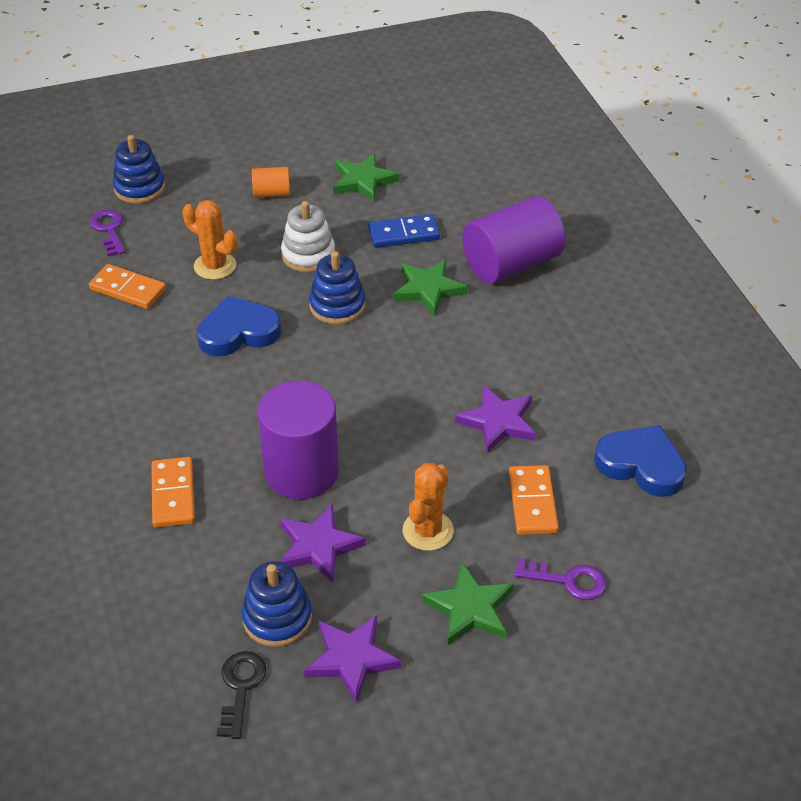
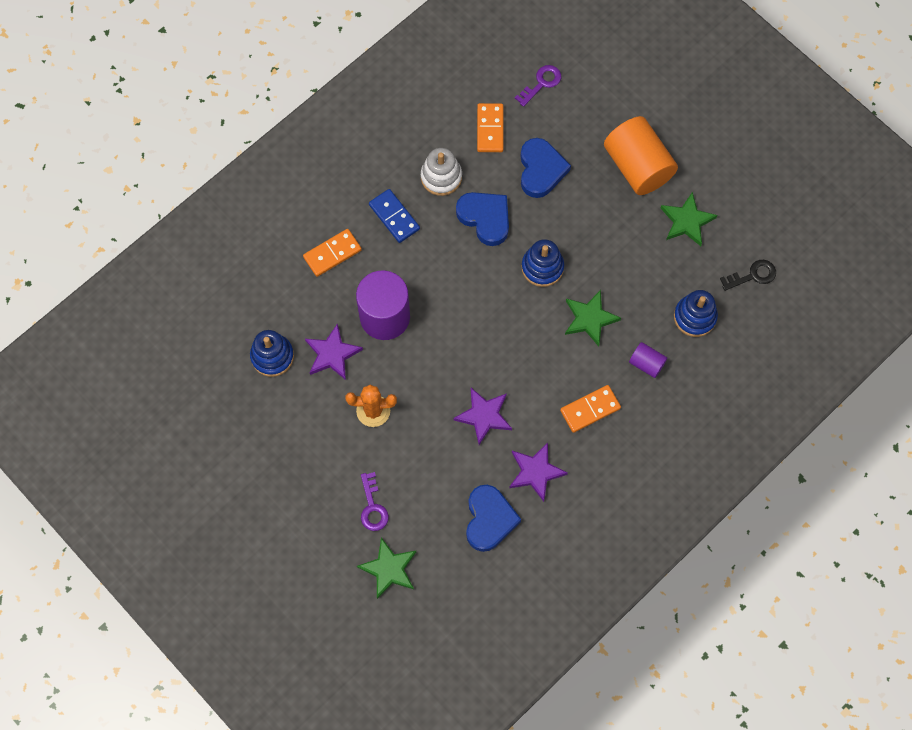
camera: 65 degrees right, 25 degrees up
(140, 188) = (595, 77): blue stacking toy -> blue stacking toy (694, 317)
(215, 266) = (541, 170): orange cactus -> blue heart
(240, 688) = (219, 360): black key -> black key (752, 275)
(272, 193) = (638, 166): orange cylinder -> orange cylinder, size x2.11
(308, 255) = (584, 224): white stacking toy -> white stacking toy (441, 177)
(351, 659) = (263, 409): purple star -> purple star (535, 472)
(403, 234) = (640, 276): blue domino -> blue domino (394, 217)
(470, 608) = (326, 459): green star -> green star (389, 569)
(511, 264) = (646, 363): purple cylinder -> purple cylinder, size x0.47
(533, 502) = (425, 464): orange domino -> orange domino (590, 409)

